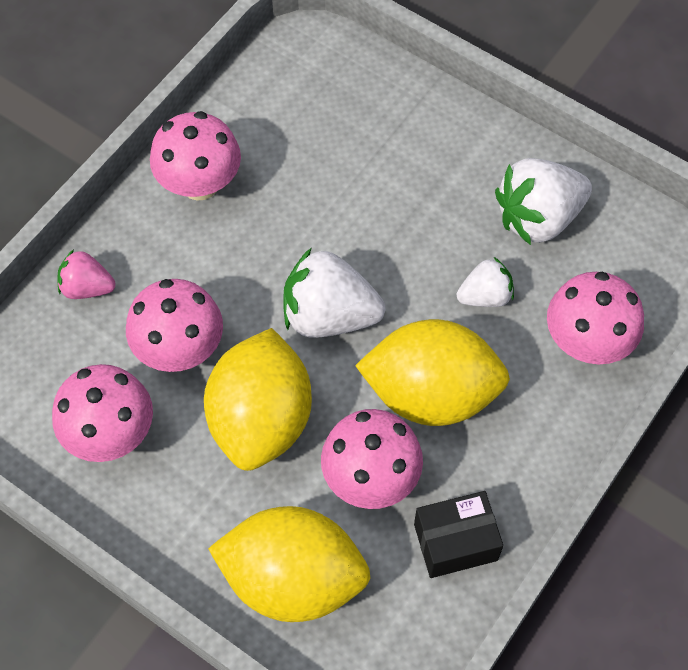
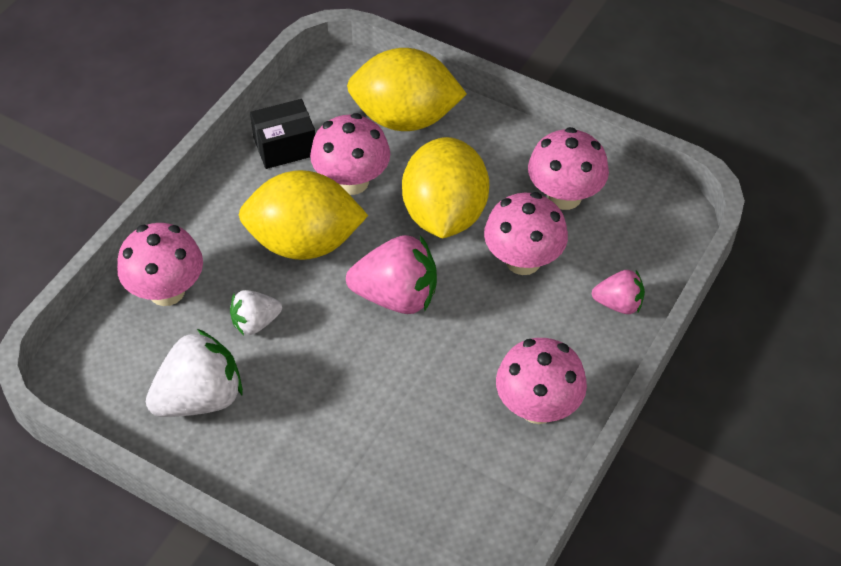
camera: 175 degrees right, 10 degrees down
(329, 315) = (396, 296): white strawberry -> pink strawberry

